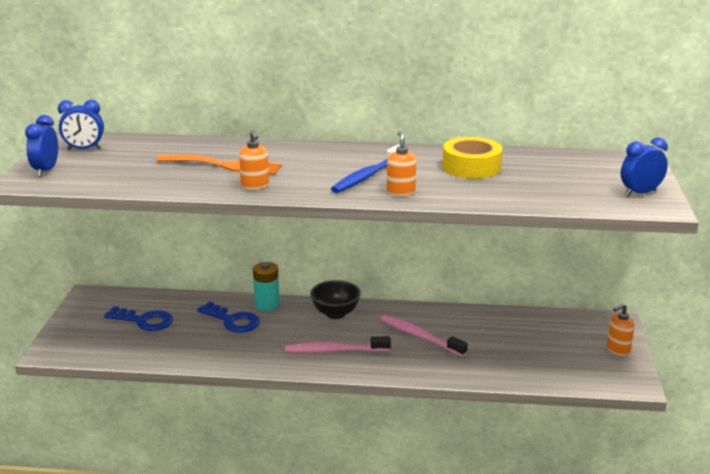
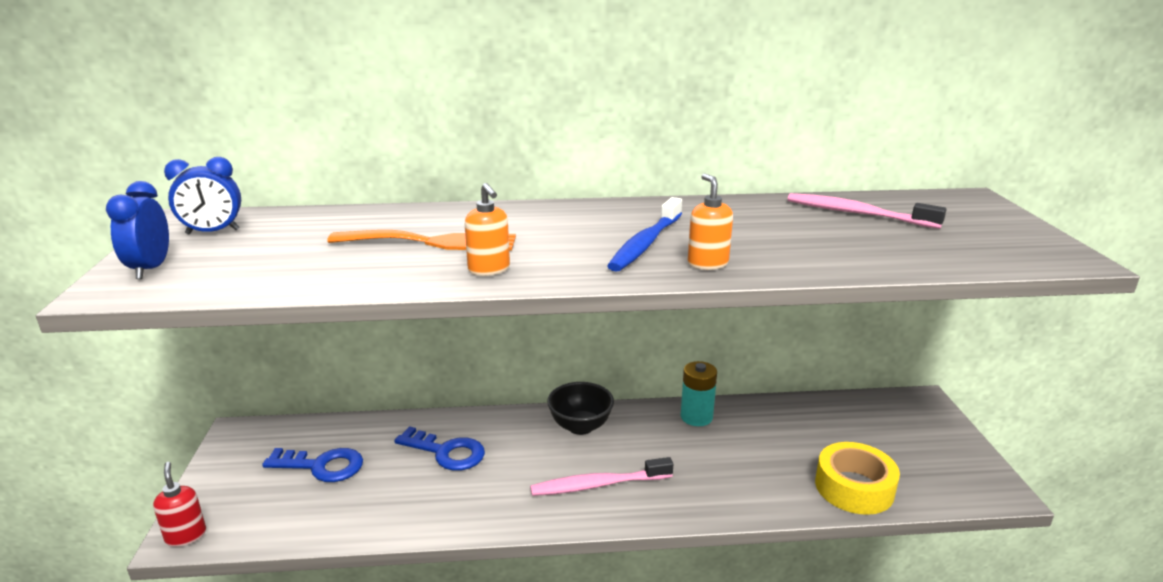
camera: 10 degrees left, 0 degrees up
(52, 352) = (186, 536): none -> red soap dispenser
(267, 305) = (487, 423): turquoise battery -> turquoise battery (696, 417)
(420, 336) = (701, 449): pink toothbrush -> pink toothbrush (857, 214)
(471, 167) = (776, 221): yellow tape -> yellow tape (854, 487)
(618, 350) = (950, 442): orange soap dispenser -> none
(640, 193) = (1023, 241): blue clock -> none

